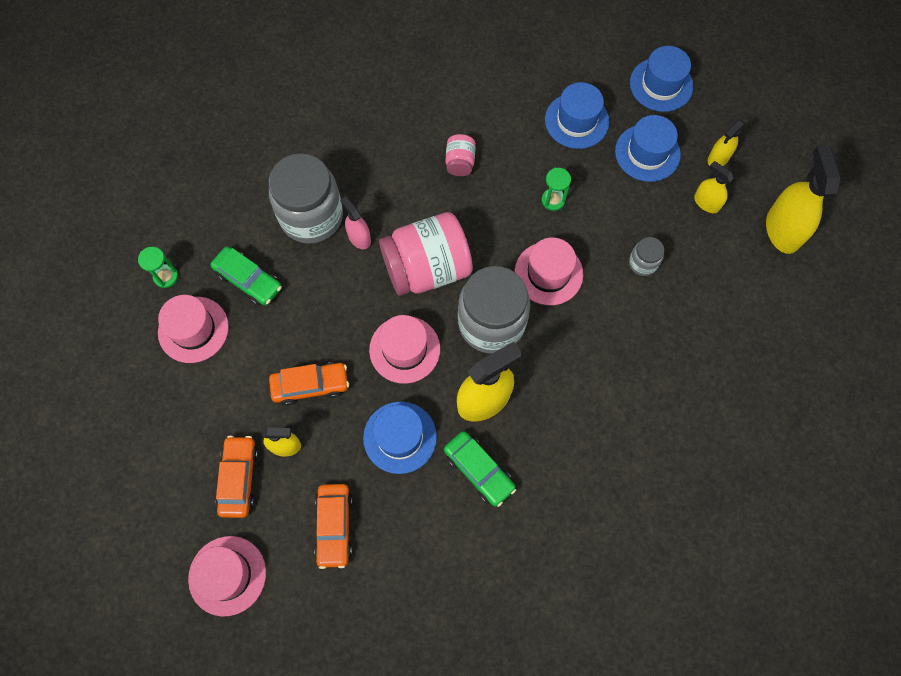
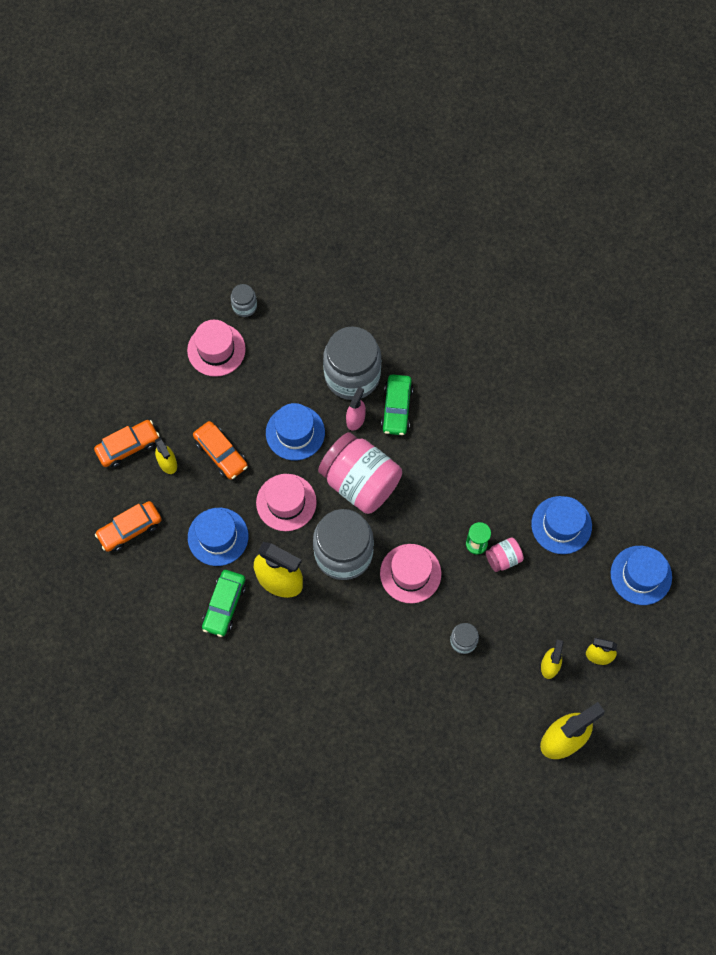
camera: 60 degrees right, 0 degrees up
(166, 276) = (244, 306): green hourglass -> grey jar
(227, 575) = (60, 479): pink hat -> none
(248, 280) = (275, 363): green car -> green car (396, 408)
(460, 162) = (465, 456): pink jar -> pink jar (503, 558)
(647, 153) = (567, 596): blue hat -> blue hat (295, 432)

